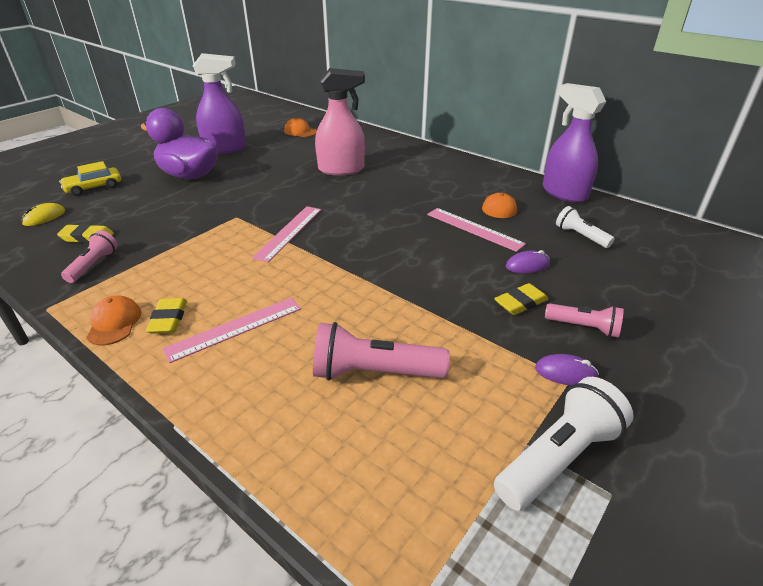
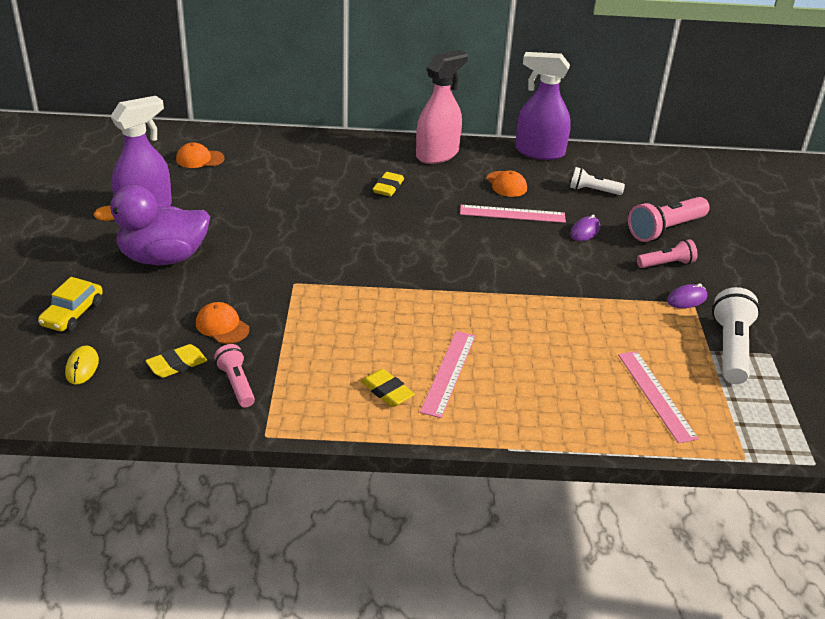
camera: 40 degrees left, 0 degrees up
(114, 323) = (347, 415): orange cap -> orange cap (222, 326)
(289, 232) = (368, 278): pink ruler -> pink ruler (656, 395)
(341, 169) = (317, 193): pink spray bottle -> pink spray bottle (437, 154)
(373, 372) = (582, 354): pink flashlight -> pink flashlight (665, 230)
(520, 303) = (612, 263): yellow eraser -> yellow eraser (388, 187)

